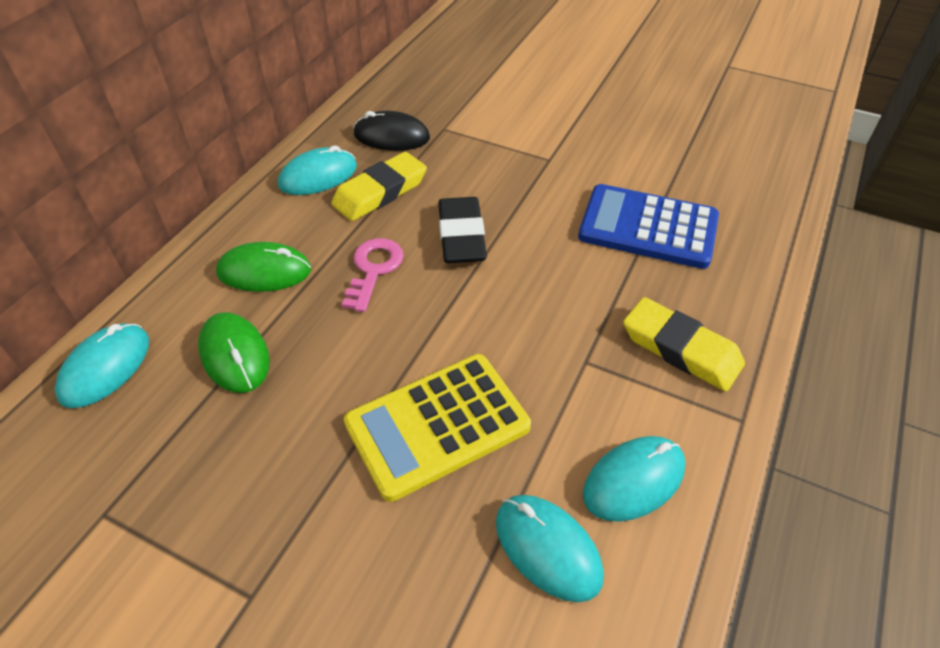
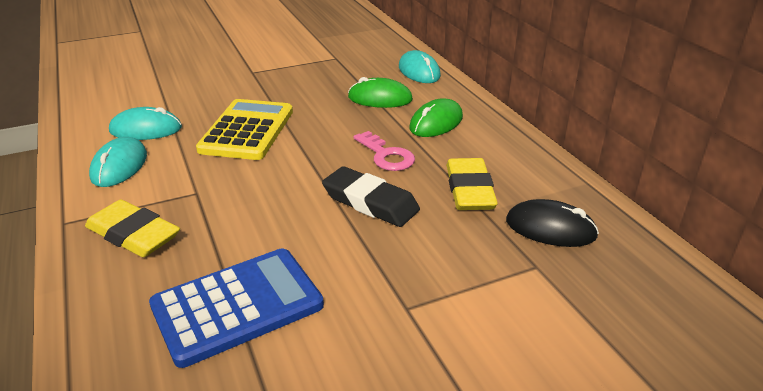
camera: 130 degrees right, 15 degrees down
(318, 176) = (523, 172): turquoise mouse -> none
(391, 136) = (550, 228): black mouse -> black mouse turned 60 degrees clockwise
(681, 349) = (133, 234): yellow eraser -> yellow eraser turned 45 degrees clockwise

